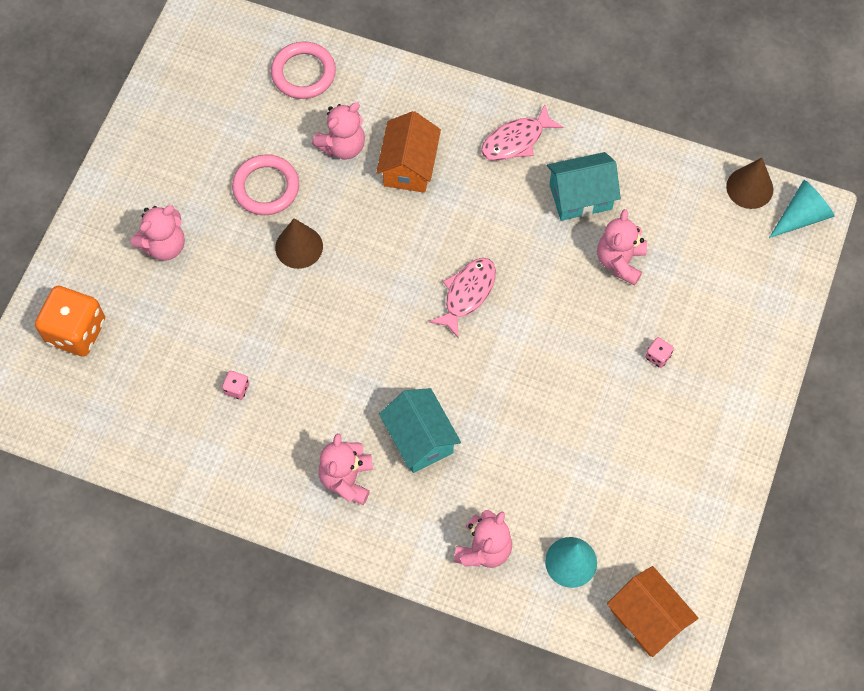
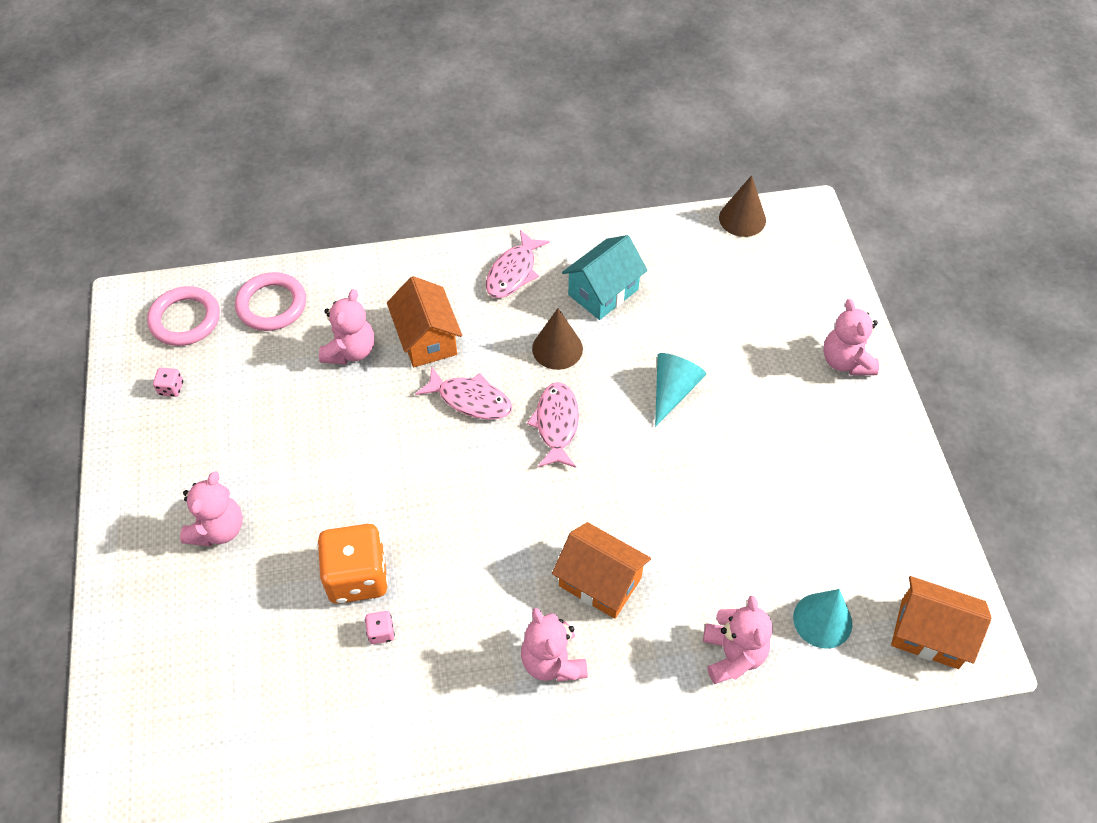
camera: 30 degrees left, 10 degrees down
(76, 331) = (166, 665): orange dice -> orange dice (357, 577)
(266, 187) = (295, 423): pink ring -> pink ring (185, 319)
(299, 247) = (363, 462): brown cone -> brown cone (557, 348)
(412, 237) = (470, 400): none -> pink fish
(420, 439) = (600, 582): turquoise house -> orange house
(620, 261) = (676, 329): pink teddy bear -> pink teddy bear (846, 361)
(657, 356) = (766, 392): pink dice -> pink dice (171, 388)
(801, 216) = (801, 221): turquoise cone -> turquoise cone (673, 391)

